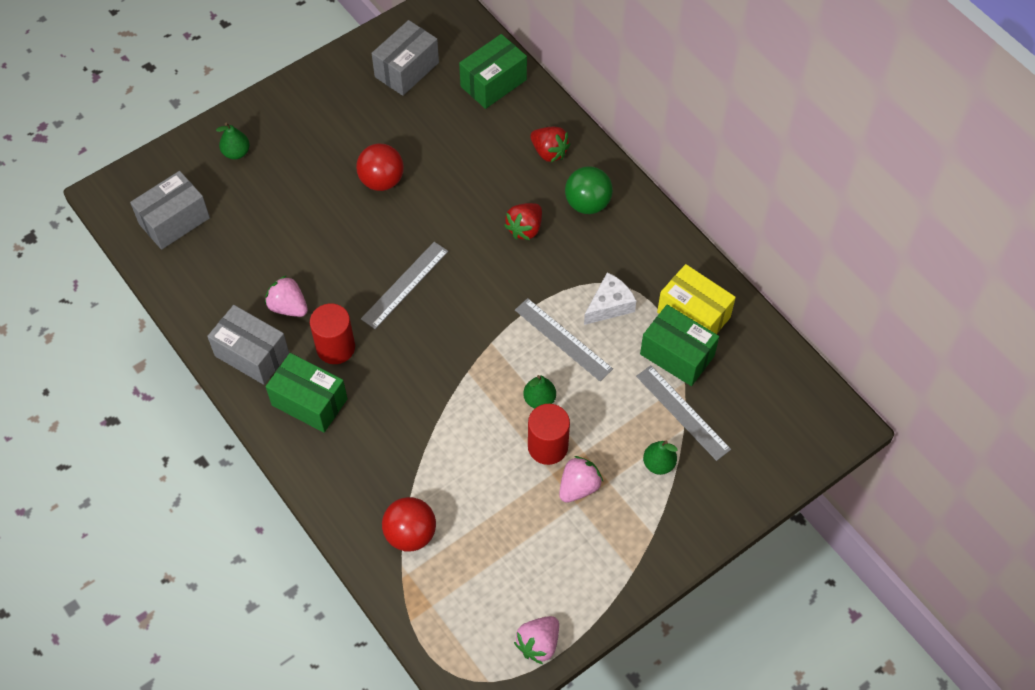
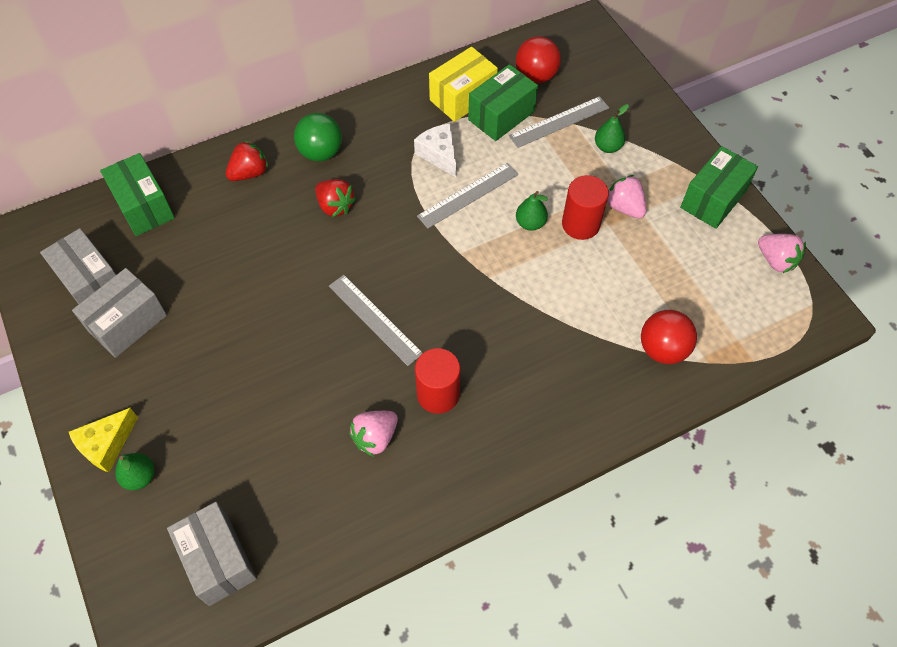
camera: 80 degrees left, 0 degrees up
(252, 354) = (429, 482): grey box -> grey box (127, 323)
(261, 124) = (106, 445): none -> yellow cheese
(309, 402) = (501, 427): green box -> green box (713, 199)
(381, 181) = (234, 325): red ball -> red ball (536, 76)

